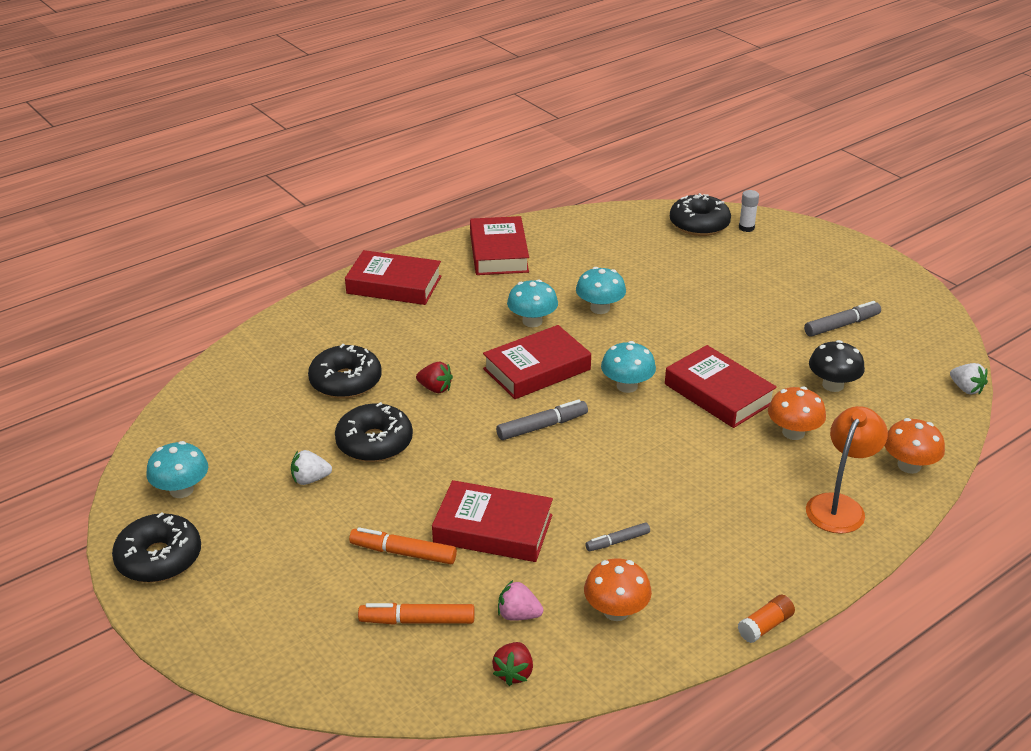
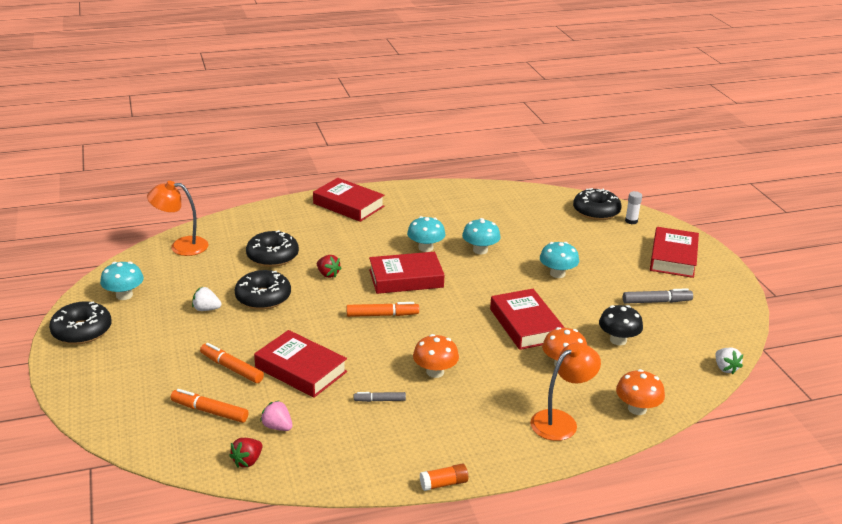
camera: 20 degrees right, 5 degrees down
(210, 398) = (181, 246): none -> orange lamp
(499, 252) = (435, 200): red book -> red book (673, 257)
(542, 426) = (382, 315): grey marker -> orange marker
(616, 611) = (345, 443): orange mushroom -> orange mushroom (435, 372)
(627, 386) = (462, 304): turquoise mushroom -> turquoise mushroom (557, 274)

